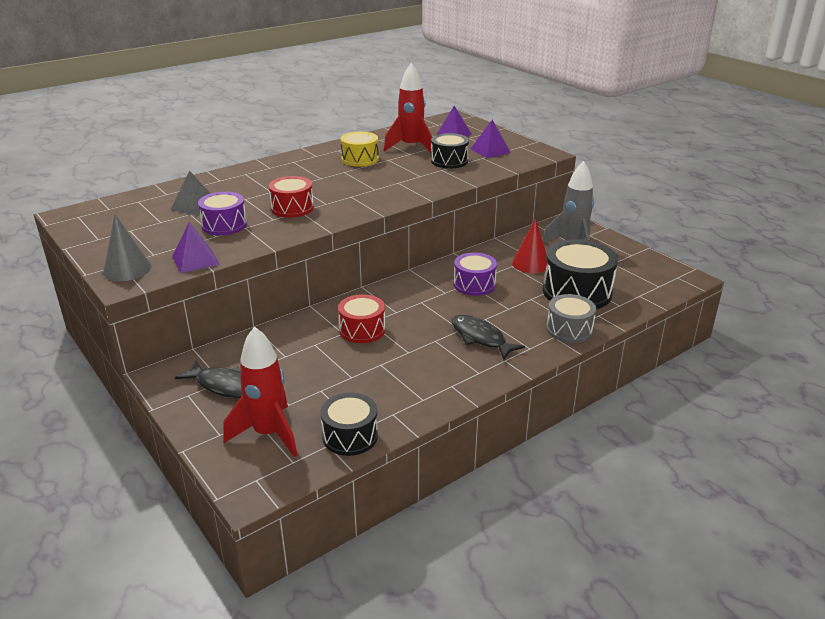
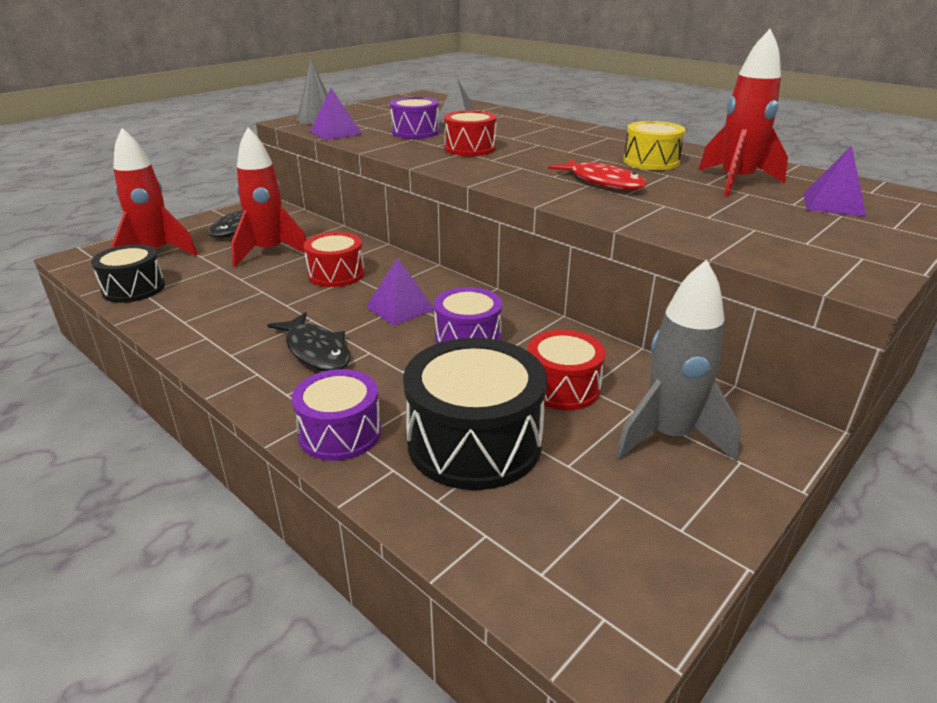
camera: 80 degrees right, 0 degrees up
(300, 364) = (269, 252): none -> red rocket
(395, 178) = (602, 182): none -> red fish
(449, 161) = (707, 208): black drum -> none
(480, 338) = (316, 351): black fish -> black fish turned 105 degrees clockwise
(490, 150) = (799, 233): purple pyramid -> purple pyramid (400, 308)
(531, 263) = (562, 387): red cone -> red drum
(569, 329) = (340, 433): grey drum -> purple drum

